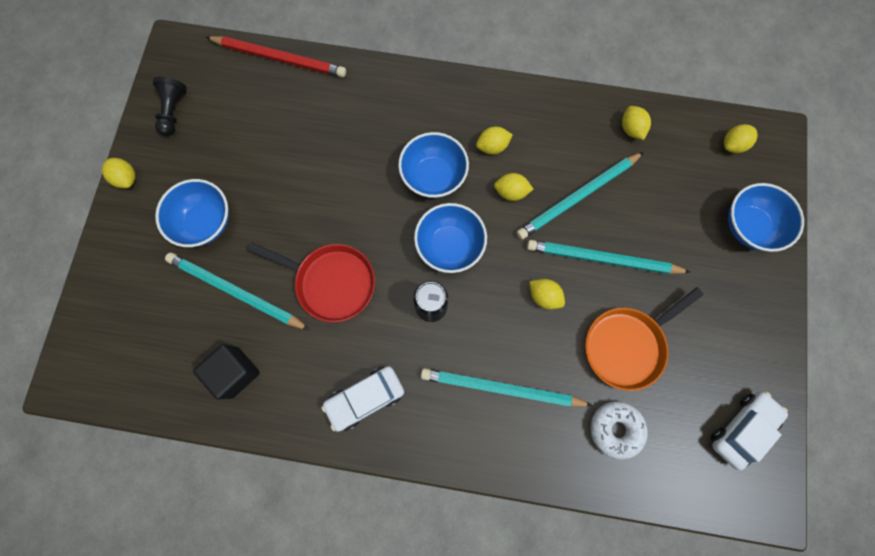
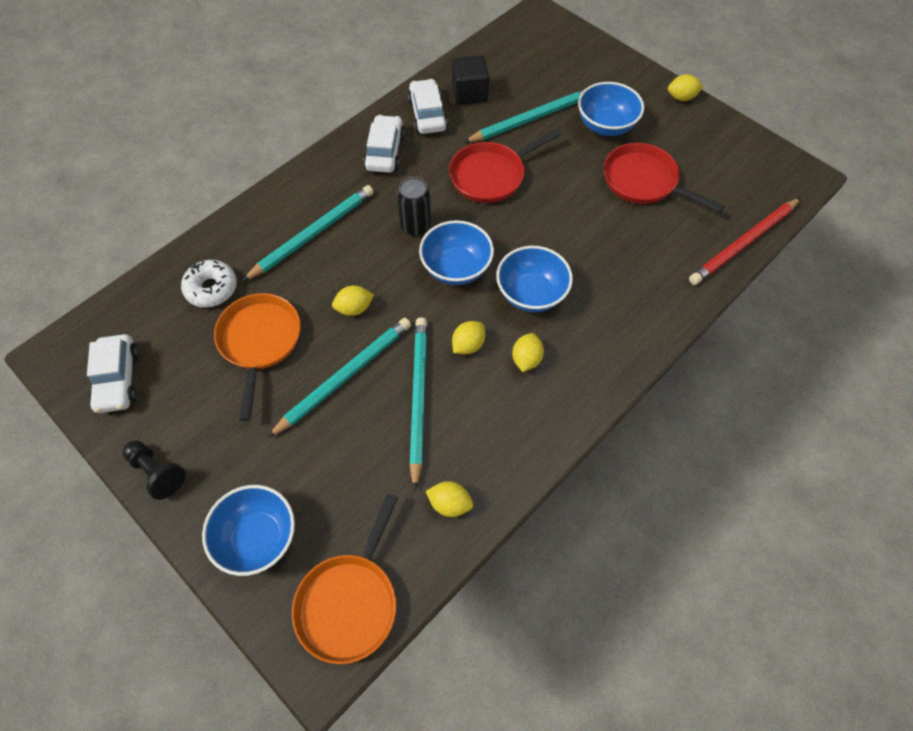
camera: 125 degrees right, 15 degrees down
(174, 111) = (730, 148): black pawn -> black pawn (157, 472)
(257, 157) = (644, 182): none -> red pan
(290, 393) = (427, 114): none -> white car
(732, 145) = (350, 601): yellow lemon -> orange pan

